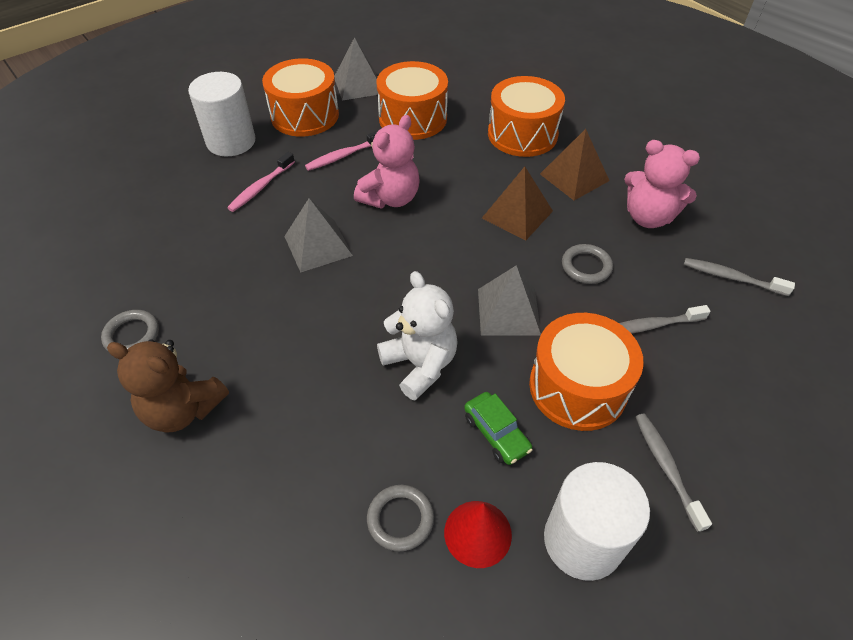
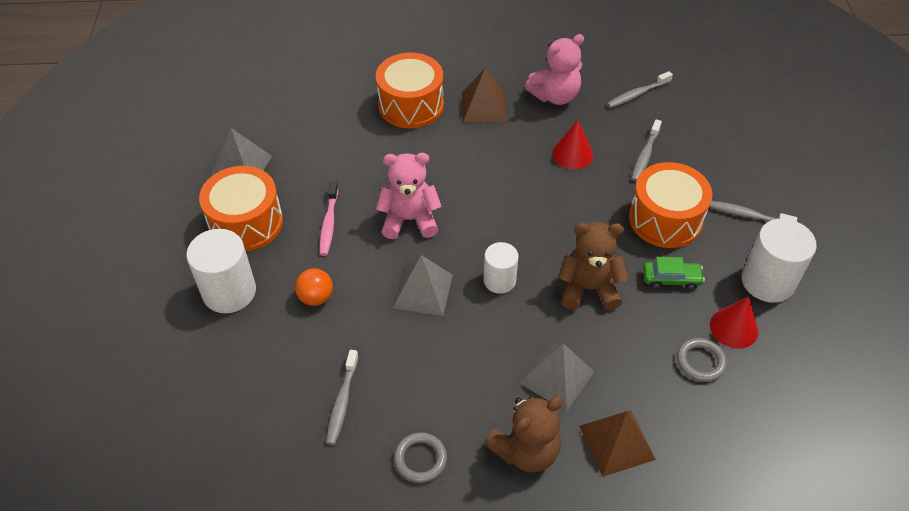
camera: 55 degrees left, 0 degrees up
(164, 256) = (342, 402): none -> grey toothbrush
(260, 187) = (316, 297): pink toothbrush -> orange ball
(373, 291) = (499, 280): none -> white cylinder
(390, 198) = (409, 220): pink teddy bear -> pink teddy bear turned 75 degrees counterclockwise
(413, 118) = (325, 156): orange drum -> none
(420, 364) = (588, 289): white teddy bear -> brown teddy bear
(508, 311) = (579, 216): grey pyramid -> grey pyramid (556, 377)
(517, 214) = (493, 159): brown pyramid -> brown pyramid (616, 442)
(586, 266) = (572, 154): grey ring -> red cone

